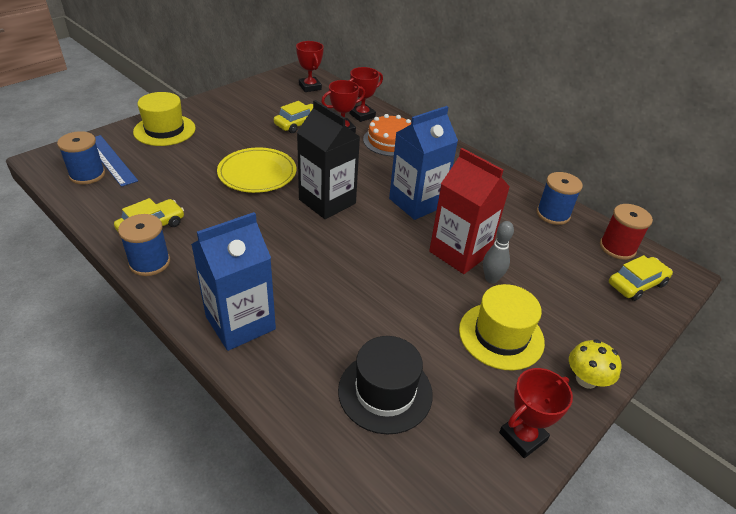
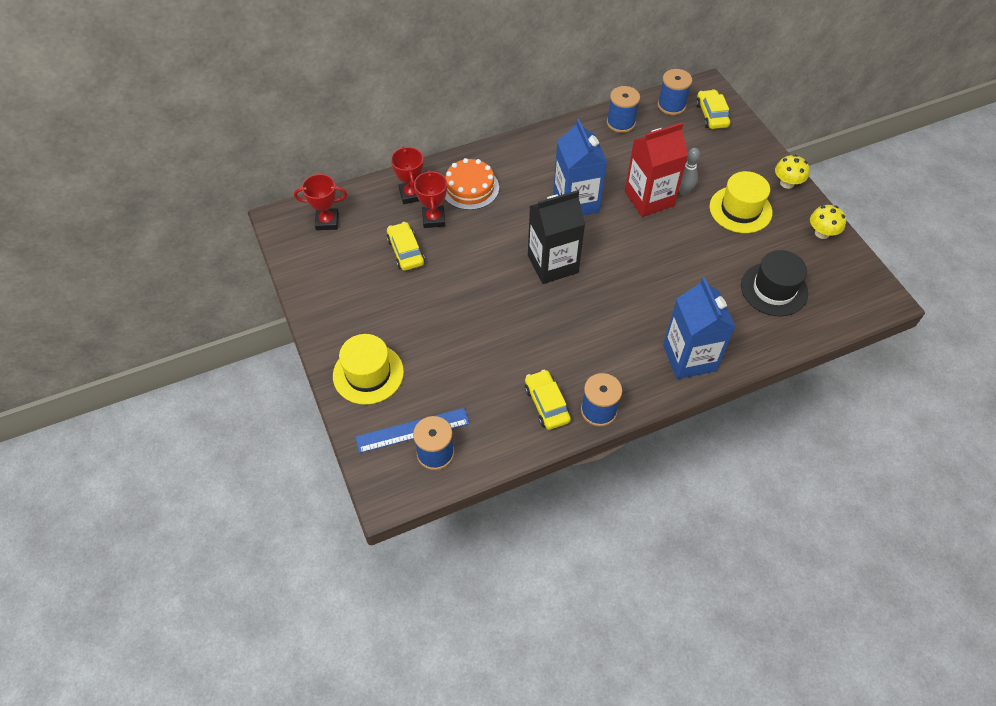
camera: 65 degrees left, 15 degrees up
(257, 173) = (487, 306): yellow plate -> none
(522, 436) = (822, 233): red trophy -> yellow mushroom
(617, 248) = (671, 105): red spool -> blue spool

